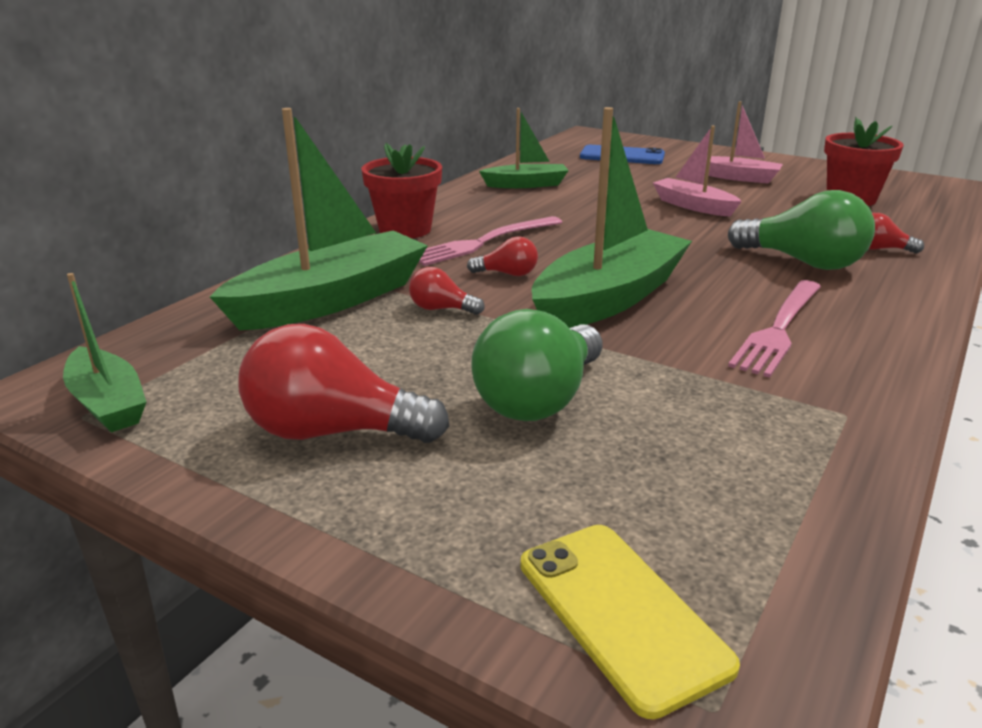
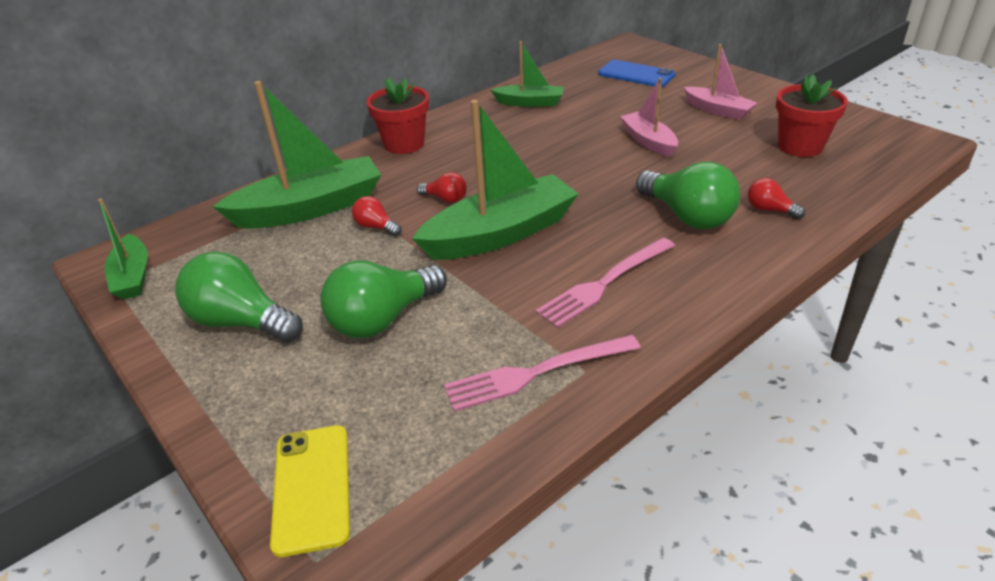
camera: 20 degrees right, 10 degrees up
(332, 432) = (241, 322): red light bulb -> green light bulb
(483, 242) = (451, 164): pink fork -> pink fork (536, 373)

